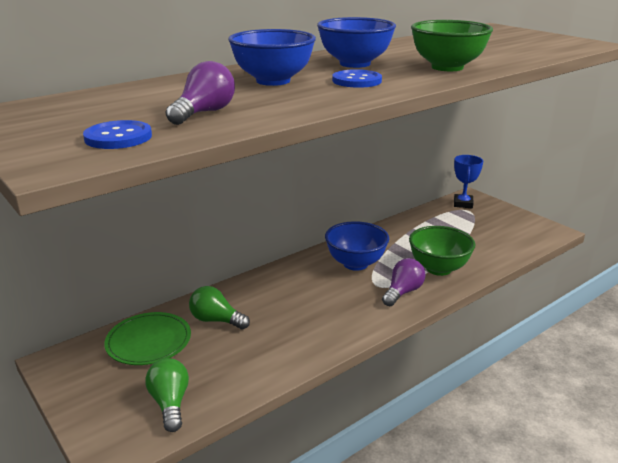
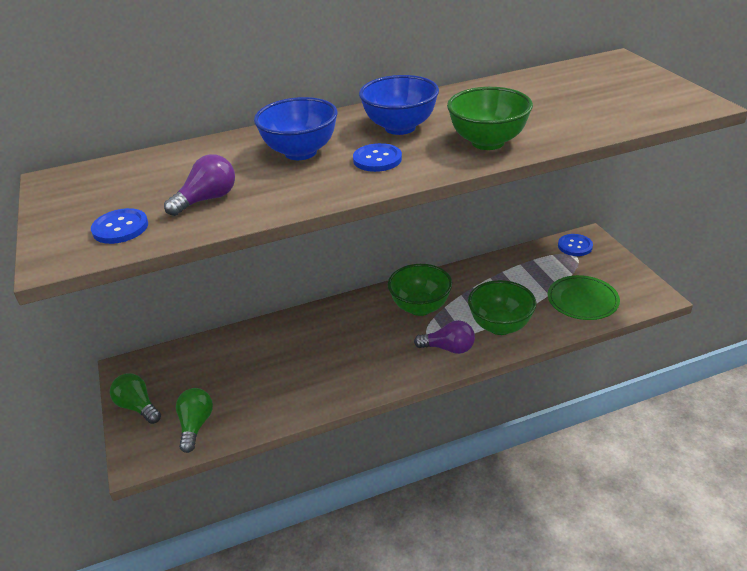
camera: 20 degrees right, 10 degrees up
(148, 341) = (202, 362): green plate -> green plate (582, 300)
(216, 320) = (265, 350): green light bulb -> green light bulb (138, 407)
(355, 264) = (420, 307): blue bowl -> green bowl
(403, 292) = (448, 348): purple light bulb -> purple light bulb turned 45 degrees clockwise
(463, 204) = (575, 246): blue trophy -> blue button

